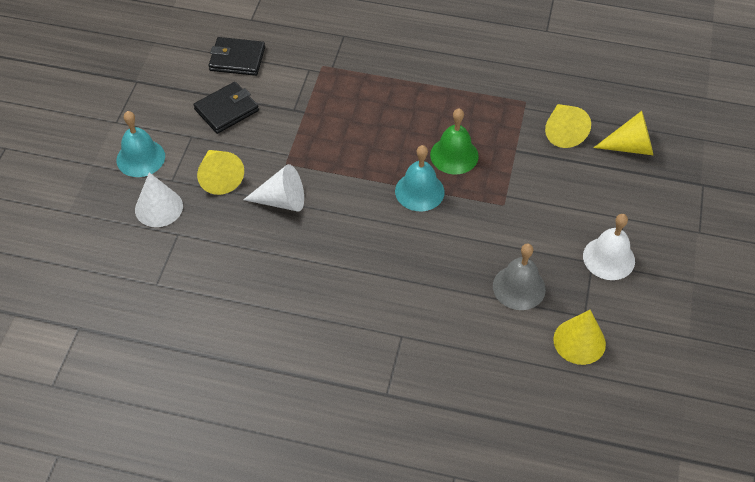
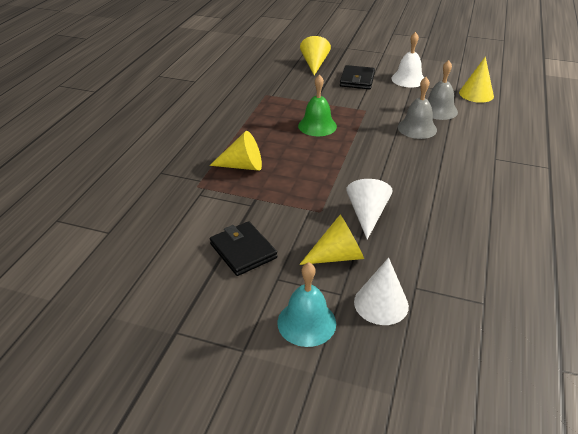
camera: 85 degrees left, 15 degrees down
(237, 59) = (167, 243): black wallet -> black wallet (357, 80)
(419, 191) = (354, 143): turquoise bell -> none
(464, 258) = (417, 128): none -> grey bell
(563, 131) = (298, 84): yellow cone -> yellow cone (242, 166)

